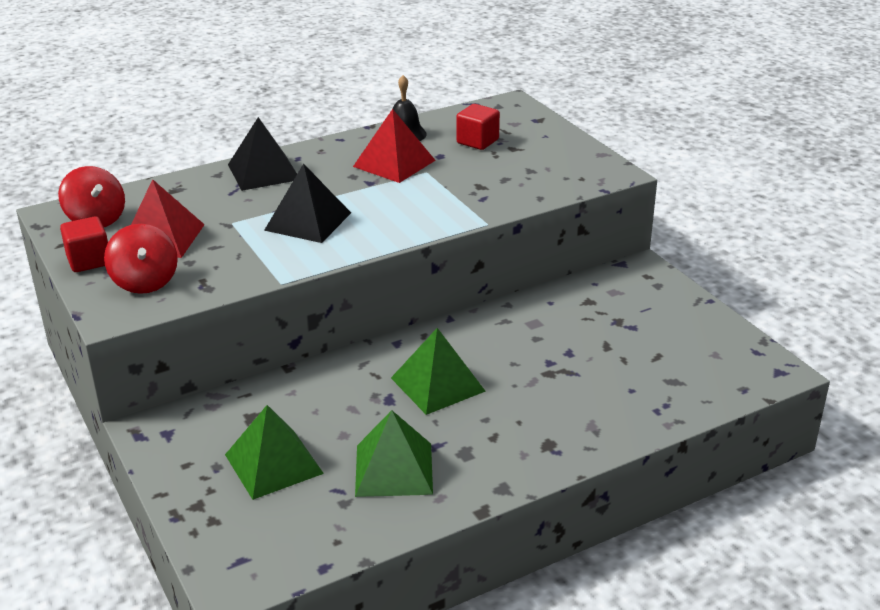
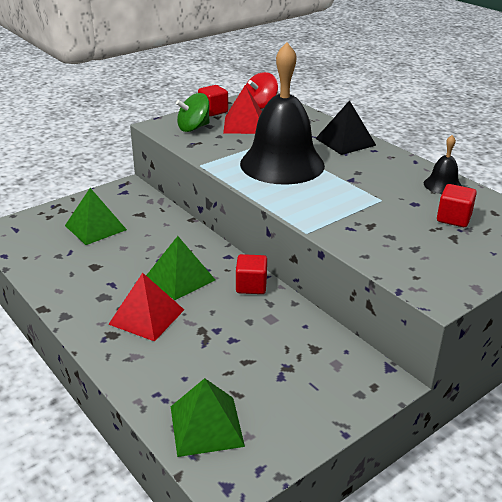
camera: 80 degrees right, 0 degrees up
(145, 282) = (193, 128): red spinning top -> green spinning top
(308, 221) = (282, 164): black pyramid -> black bell
(393, 469) = (87, 269): green pyramid -> green pyramid (206, 426)
(394, 163) = (388, 185): red pyramid -> red pyramid (147, 317)
(468, 330) = (251, 286): none -> red cube

